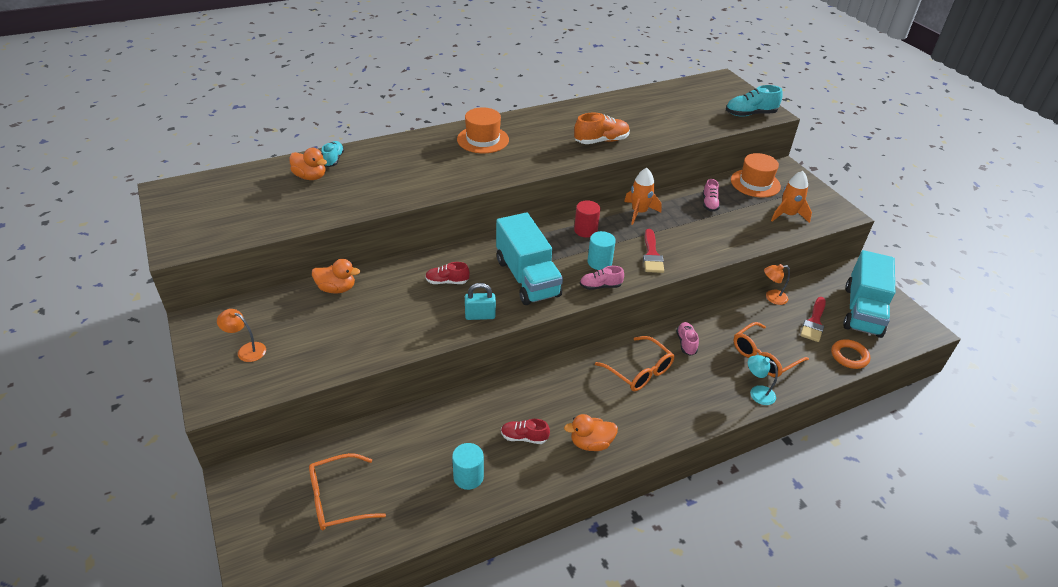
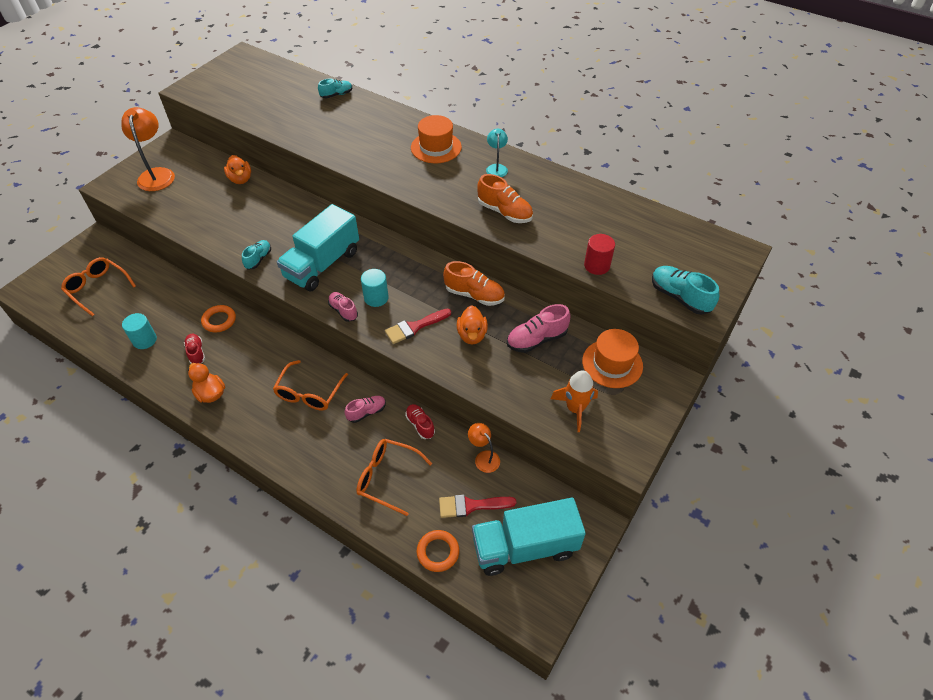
camera: 60 degrees right, 10 degrees up
(246, 350) = (157, 174): orange lamp -> orange lamp, size x1.83
(310, 177) = (306, 96): orange duck -> orange duck (472, 335)
(447, 281) = (286, 225): red shoe -> red shoe (420, 425)
(480, 316) = (258, 259): turquoise padlock -> turquoise shoe
(491, 404) = (219, 320): none -> orange ring
(585, 230) = (415, 272): red cylinder -> red cylinder (597, 265)
(639, 212) = (474, 295): orange rocket -> orange shoe
(709, 203) = (536, 339): pink shoe -> pink shoe, size x1.56
(757, 393) = (334, 487): turquoise lamp -> turquoise lamp (496, 168)

